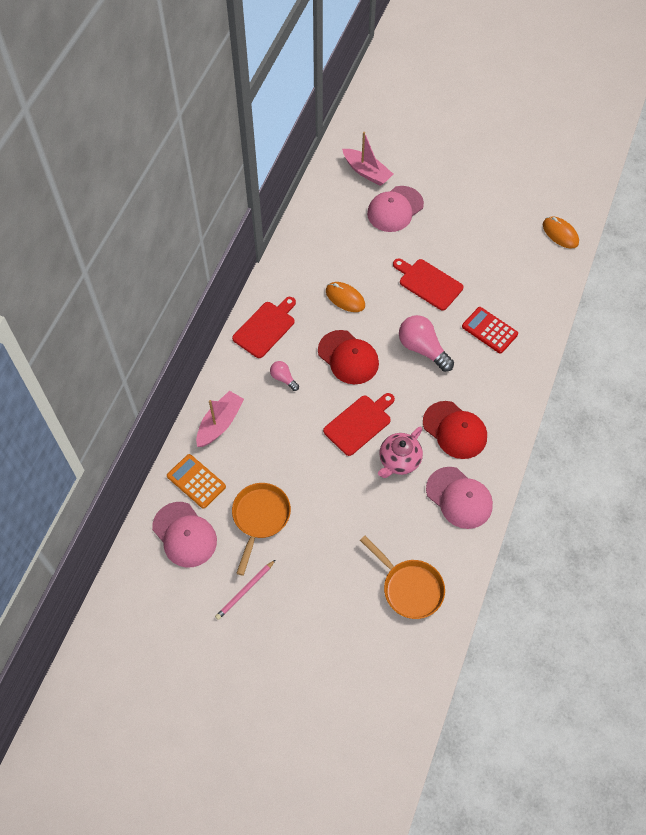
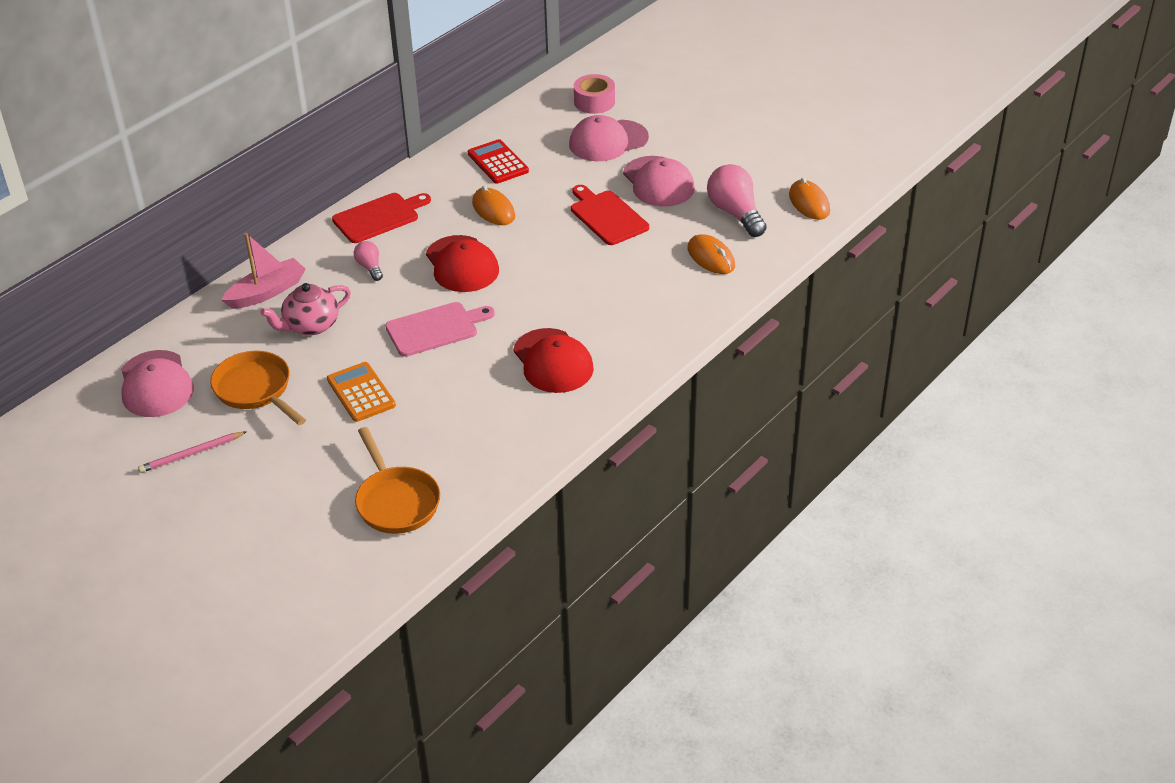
camera: 20 degrees right, 20 degrees down
(196, 481) = (203, 338): orange calculator -> orange calculator (361, 392)
(260, 518) = (255, 390): orange pan -> orange pan turned 75 degrees counterclockwise
(359, 423) = (435, 328): red cutting board -> pink cutting board
(367, 172) = (594, 102): pink boat -> pink tape
(399, 460) = (462, 375): pink teapot -> pink teapot (310, 326)
(422, 349) = (561, 275): pink light bulb -> pink light bulb (735, 213)
(459, 498) = (517, 428): pink cap -> pink cap (658, 182)
(489, 330) = (658, 276): red calculator -> red calculator (498, 162)
(517, 303) = (711, 257): none -> orange mouse

